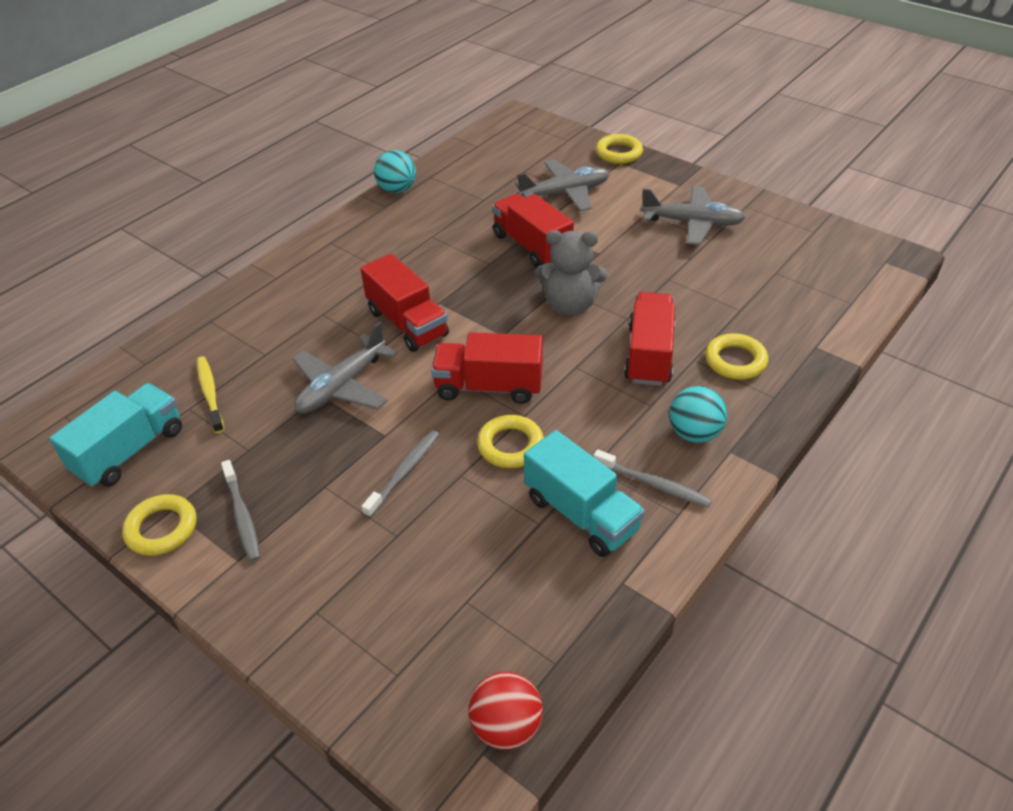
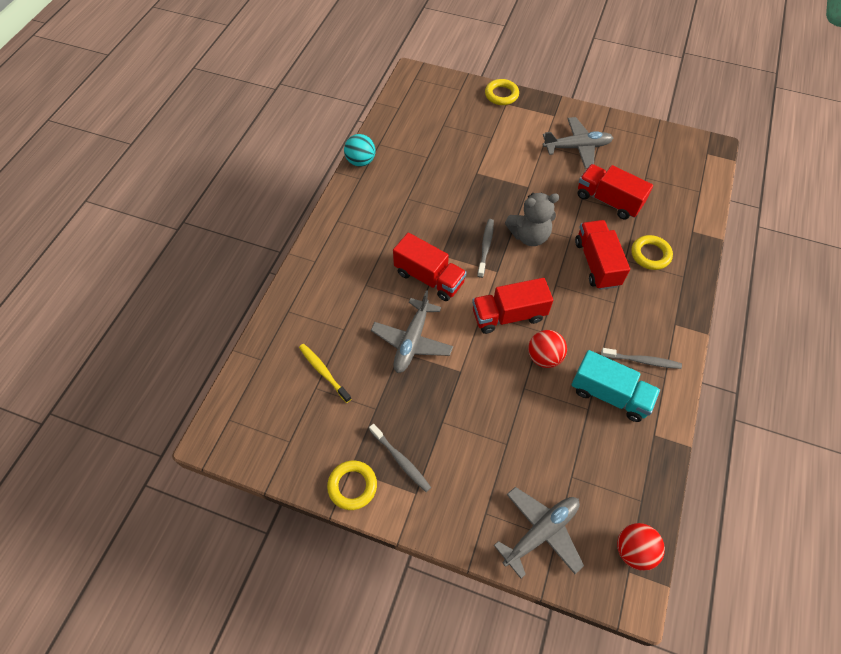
camera: 20 degrees left, 15 degrees up
(130, 451) = (294, 433): turquoise truck -> none
(404, 472) = (488, 396): grey toothbrush -> grey toothbrush (485, 247)
(510, 446) = (544, 357): yellow ring -> red ball
(531, 246) = (480, 191): red truck -> red truck (608, 201)
(565, 193) = (481, 139): grey plane -> grey plane (541, 532)
(694, 433) = (649, 316): turquoise ball -> none

